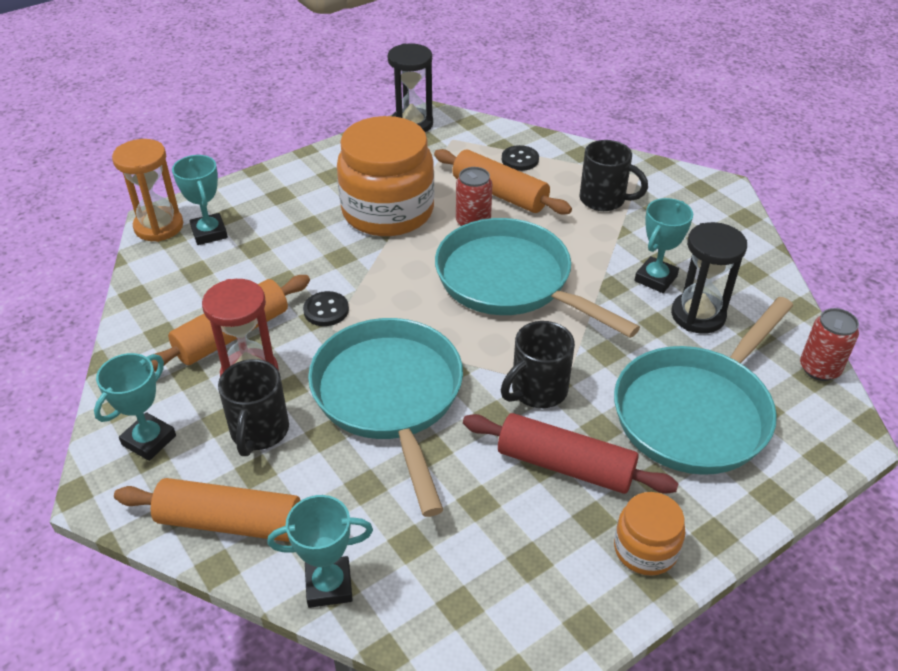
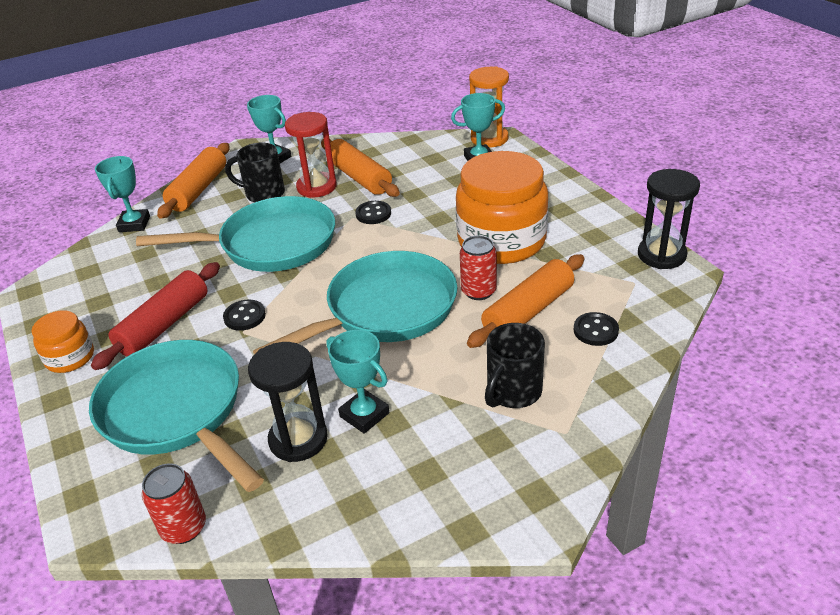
camera: 100 degrees right, 5 degrees down
(537, 391) = (244, 316): black mug -> black button

